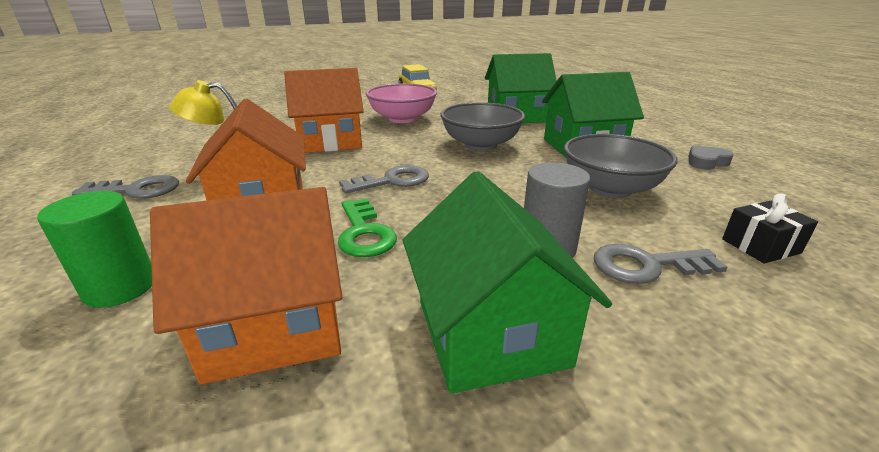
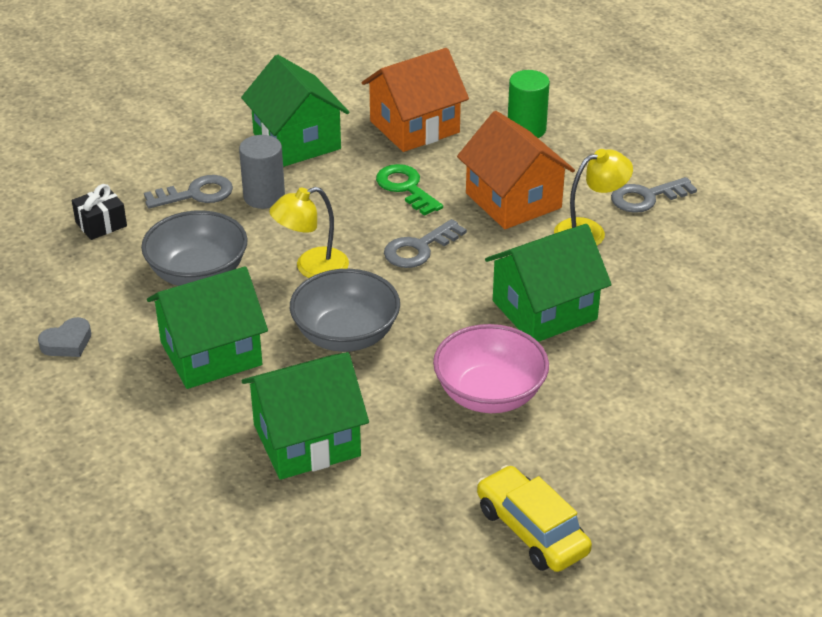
camera: 165 degrees right, 10 degrees up
(330, 141) = (544, 310): orange house -> green house
(498, 180) = (312, 268): none -> yellow lamp

